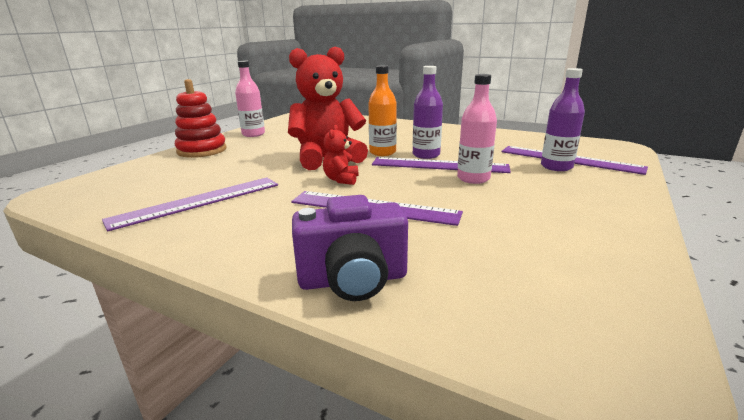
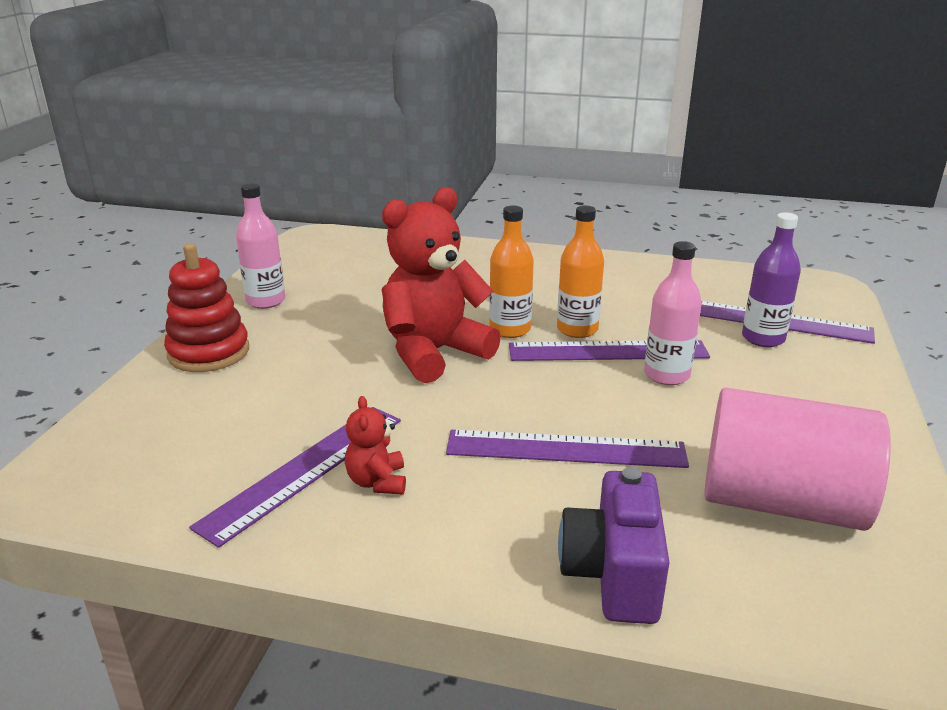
camera: 15 degrees left, 5 degrees up
(341, 180) = (486, 398): red teddy bear -> red teddy bear (377, 482)
(353, 280) = (613, 574): purple camera -> purple camera turned 120 degrees clockwise
(426, 155) = (577, 329): purple bottle -> orange bottle
(522, 253) = (781, 502): none -> pink cylinder

